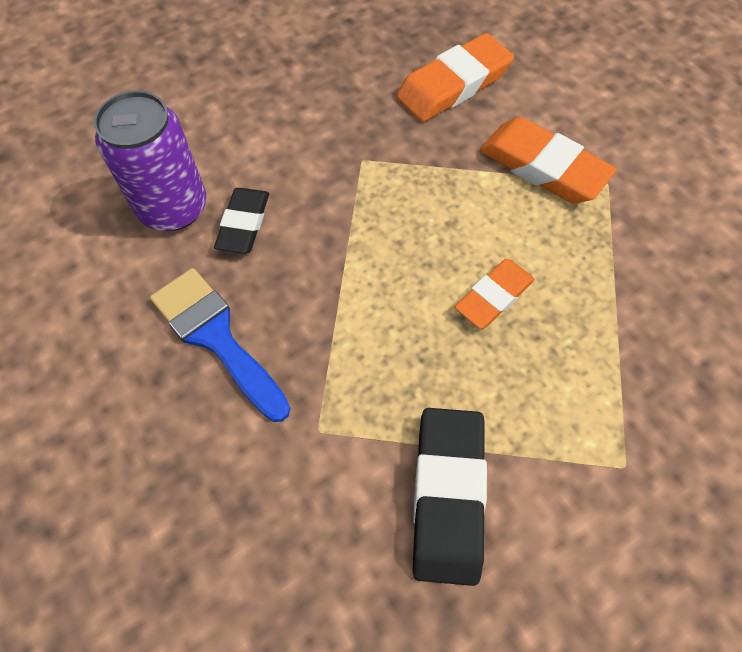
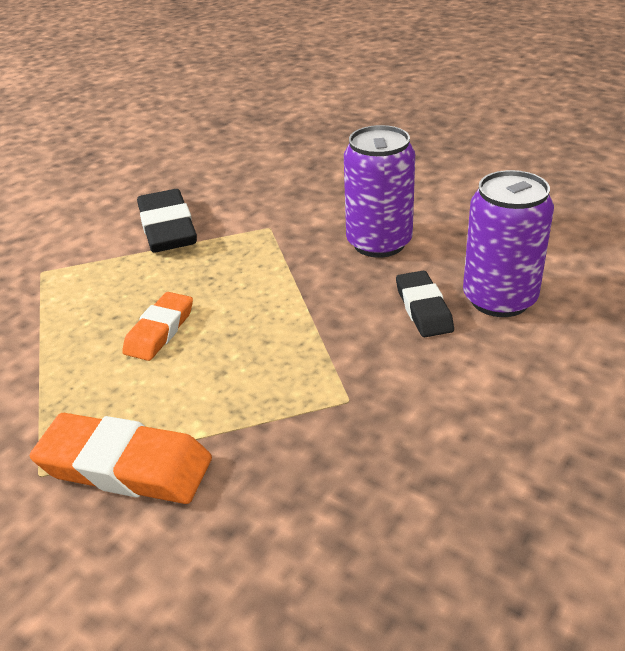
camera: 160 degrees right, 25 degrees down
(216, 337) = (379, 243): blue brush -> purple can
(453, 85) = (281, 543): orange eraser -> none

